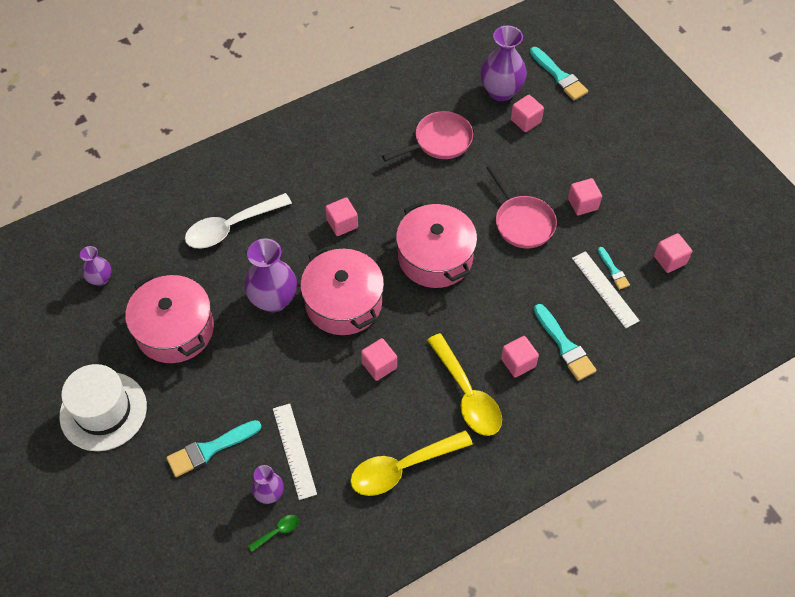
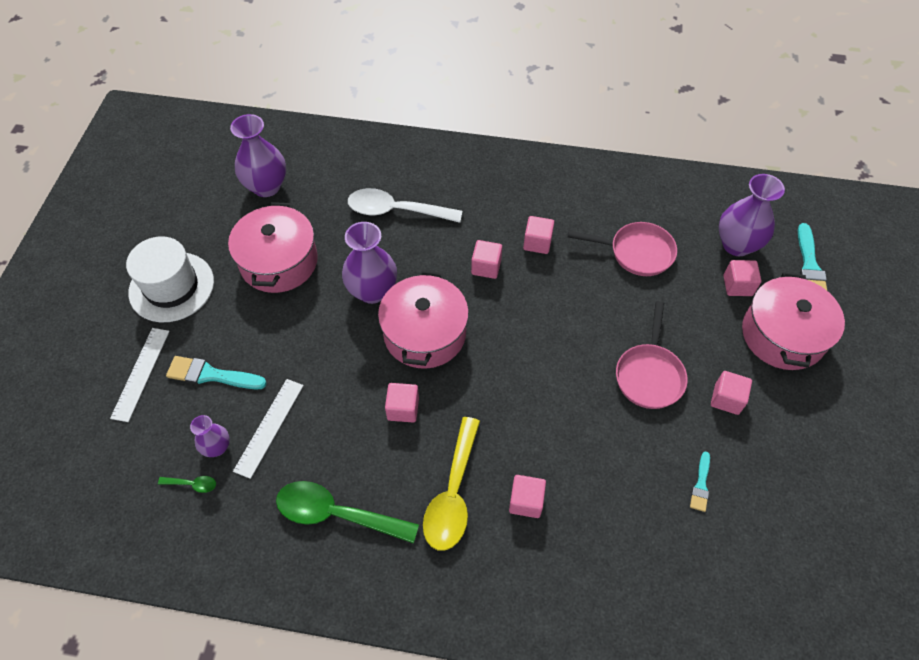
camera: 40 degrees right, 0 degrees up
(100, 279) = (266, 186): purple vase -> purple vase, size x1.81
(402, 468) = (337, 514): yellow spoon -> green spoon
(435, 257) = (539, 350): pink pot -> pink pot (782, 335)
(564, 346) = (585, 520): turquoise brush -> none
(605, 289) = (675, 496): white ruler -> white ruler (141, 373)
(669, 260) = (772, 518): pink cube -> pink cube (537, 243)

